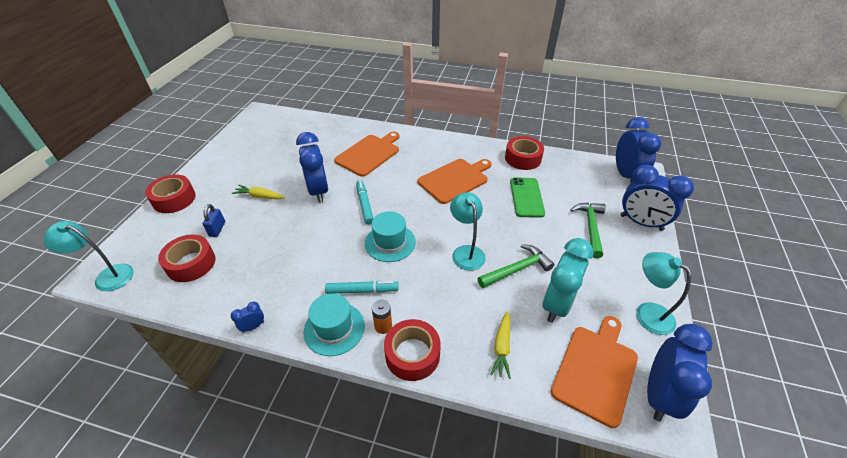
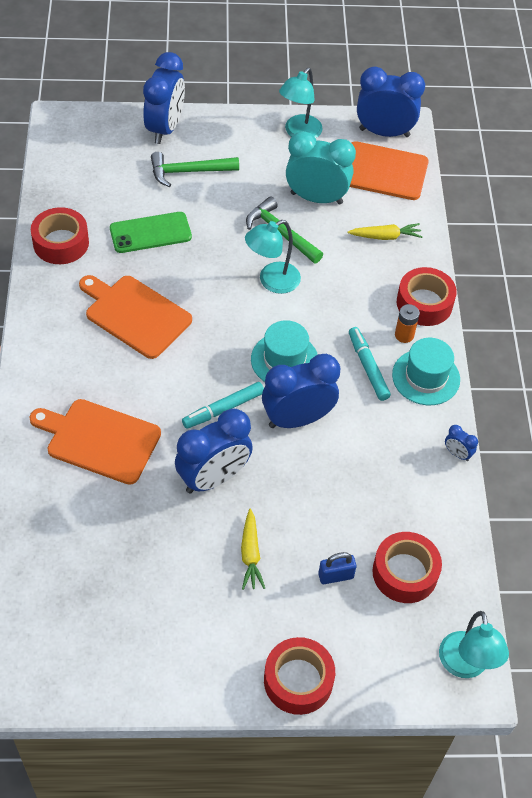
camera: 110 degrees left, 10 degrees up
(625, 175) = (73, 136): blue clock -> blue clock (297, 419)

